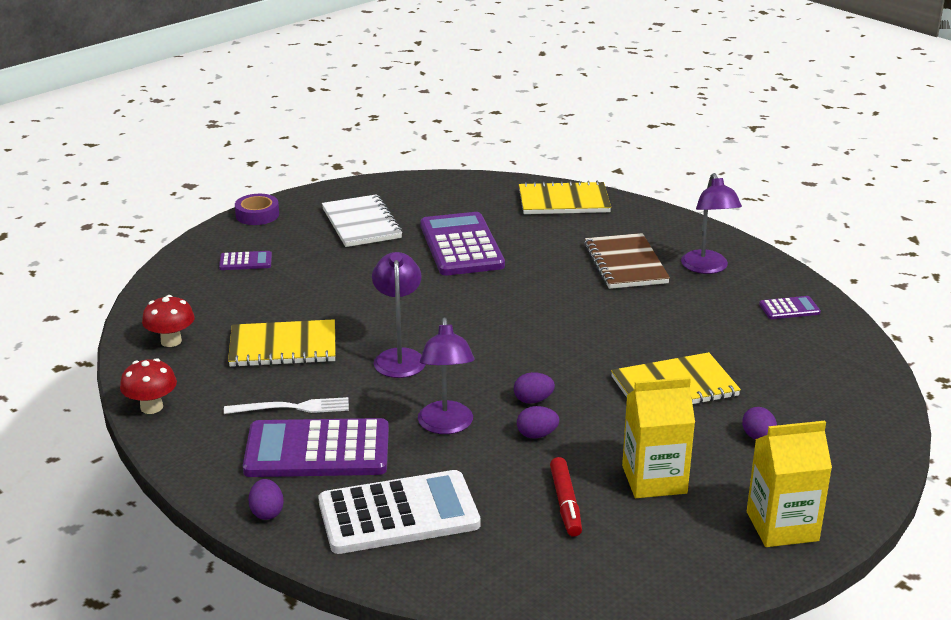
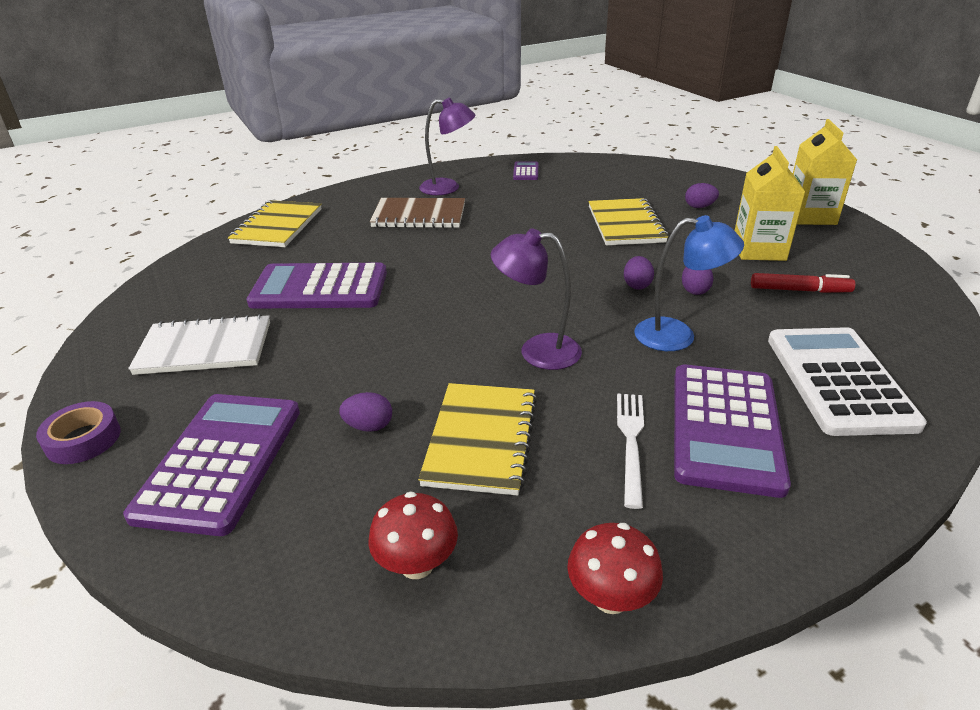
camera: 75 degrees left, 5 degrees up
(245, 261) = (220, 461): purple calculator -> purple calculator, size x2.22
(267, 512) = (861, 480): purple egg -> purple egg (369, 426)
(446, 426) = (677, 336): purple lamp -> blue lamp

